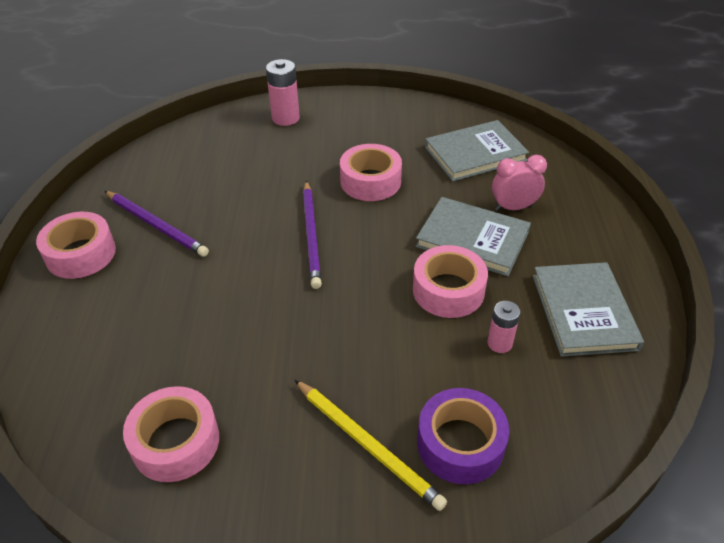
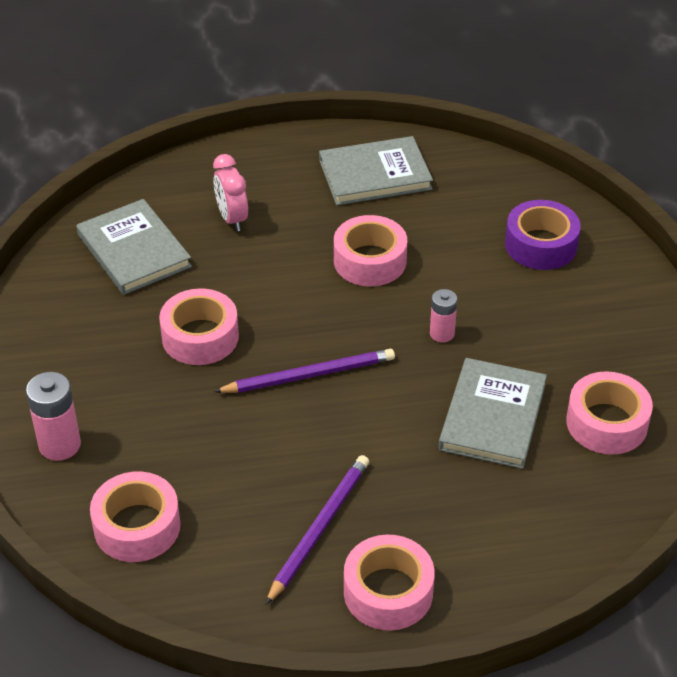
camera: 100 degrees left, 0 degrees up
(203, 145) = (137, 526): none -> pink tape
(367, 445) = (562, 298): yellow pencil -> none
(472, 239) = (290, 247): grey book -> grey book (493, 417)
(499, 343) = (428, 225): pink battery -> pink battery (442, 334)

